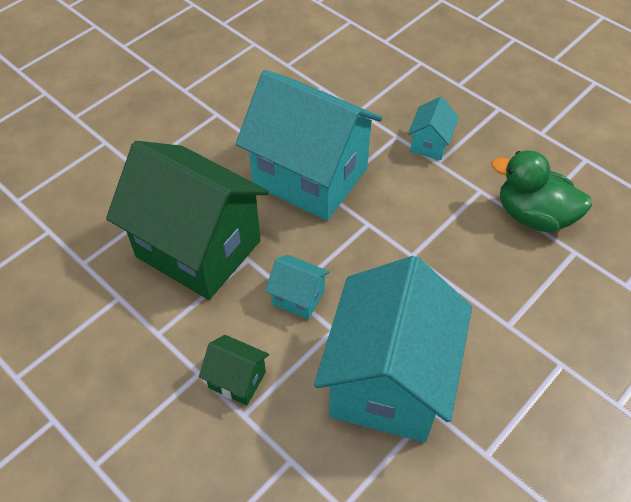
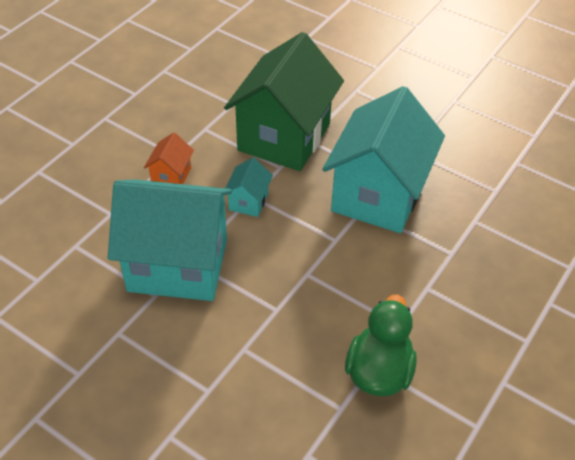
camera: 80 degrees right, 5 degrees down
(237, 380) = (171, 176): green house -> orange house
(430, 144) = (450, 280): turquoise house -> none

